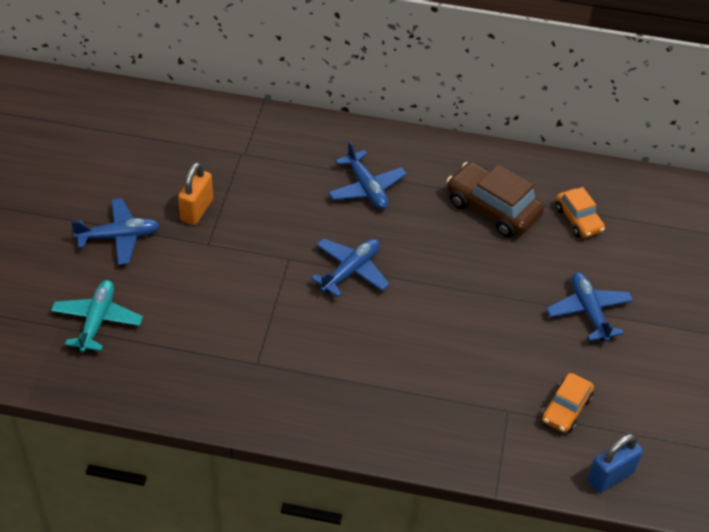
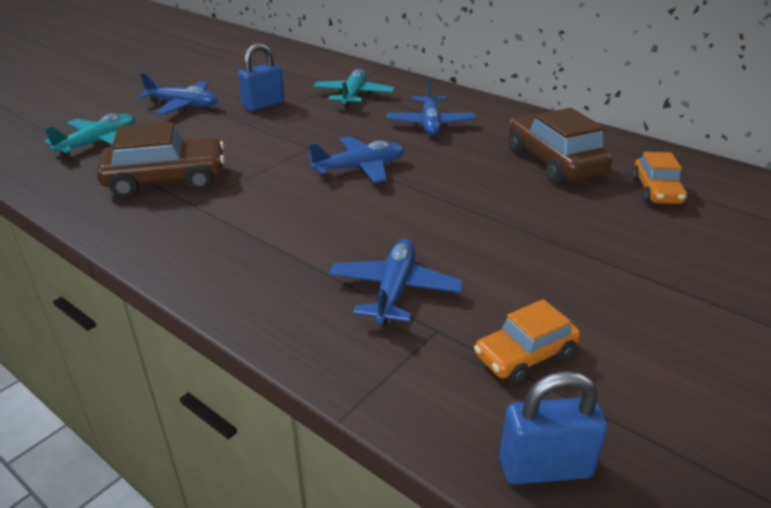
camera: 30 degrees right, 15 degrees down
(197, 210) = (263, 105): orange padlock -> blue padlock
(207, 344) = (166, 180): none -> brown car
(269, 166) = (353, 96): none -> turquoise plane
(588, 311) = (623, 268): blue plane -> blue plane (394, 290)

